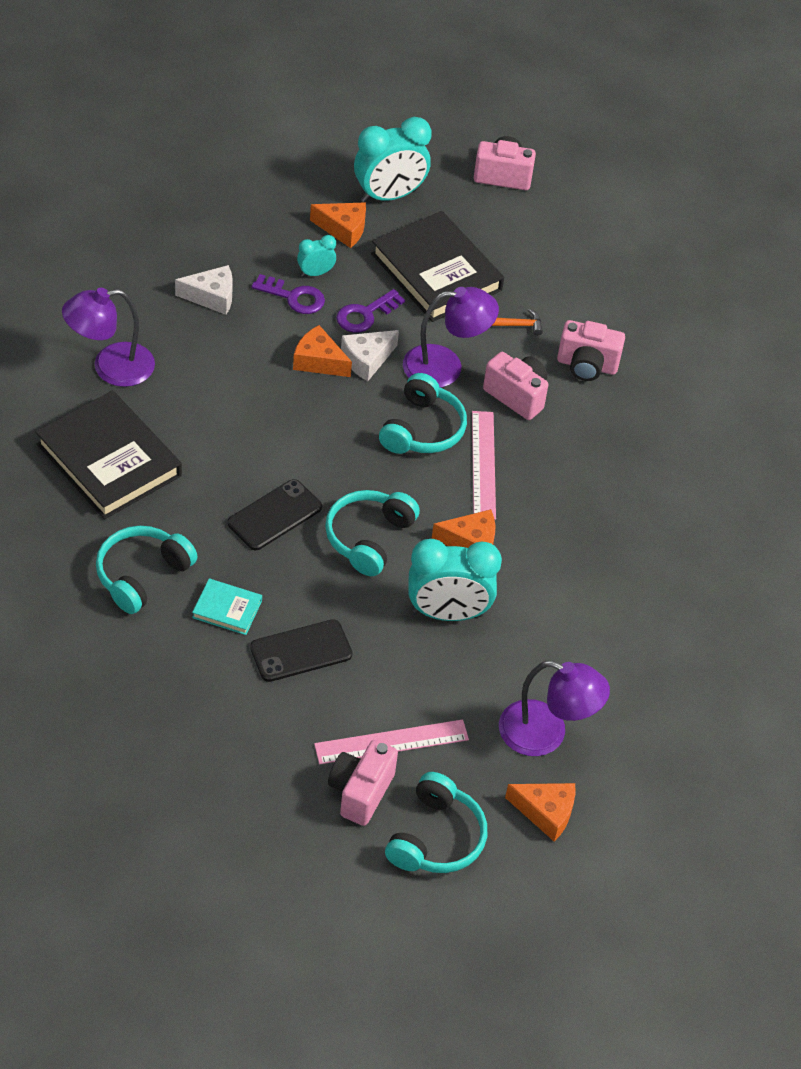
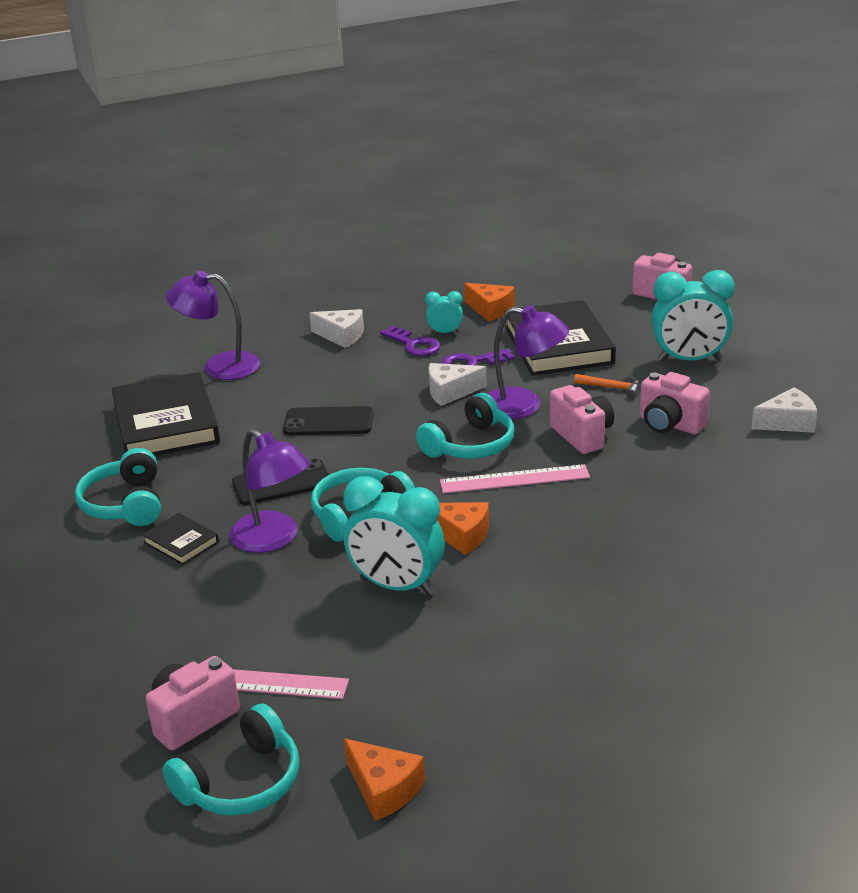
camera: 30 degrees right, 20 degrees down
(142, 575) = (125, 504): turquoise headphones -> turquoise headphones turned 75 degrees counterclockwise
(227, 609) = (181, 542): turquoise book -> black book
(301, 651) = (225, 588): black phone -> black phone (328, 422)
(318, 361) = (405, 387): orange cheese -> none
(389, 196) = (547, 295): turquoise clock -> turquoise clock (689, 360)
(483, 464) = (514, 479): pink ruler -> pink ruler turned 60 degrees clockwise
(546, 734) = (434, 713): purple lamp -> purple lamp (273, 539)
(685, 342) = (788, 422): none -> white cheese

